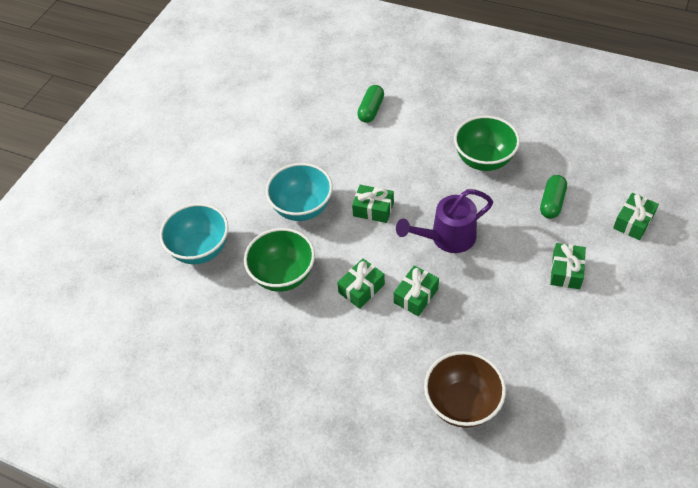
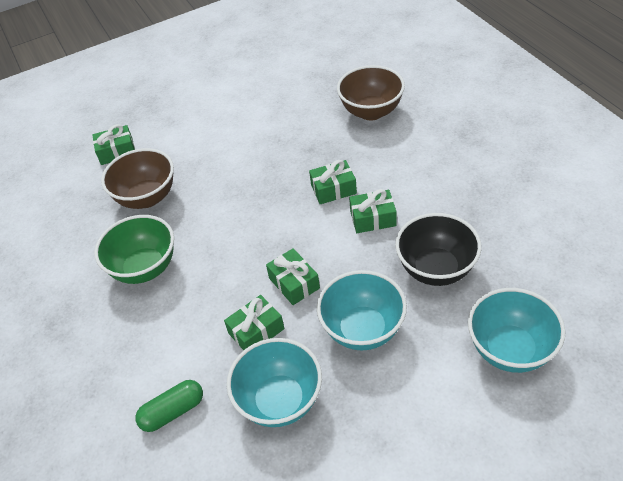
camera: 140 degrees left, 5 degrees down
(283, 275) = (436, 269): green bowl -> black bowl
(318, 147) = (280, 400): none -> turquoise bowl
(446, 238) = (260, 218): purple watering can -> none
(552, 202) = (147, 198): green capsule -> brown bowl
(566, 271) = (206, 147): green gift -> green gift (256, 331)

